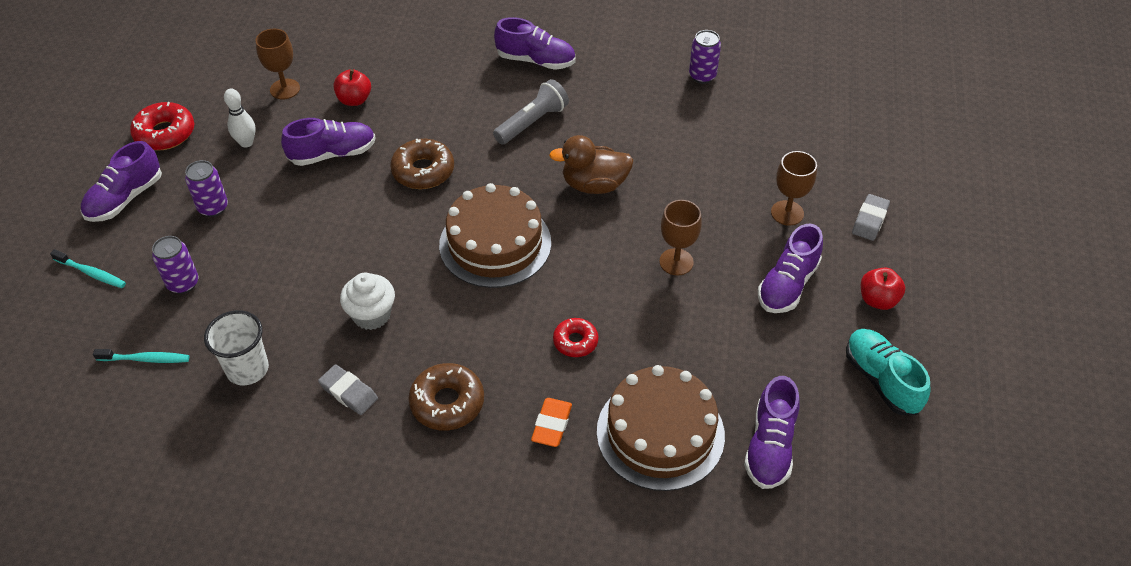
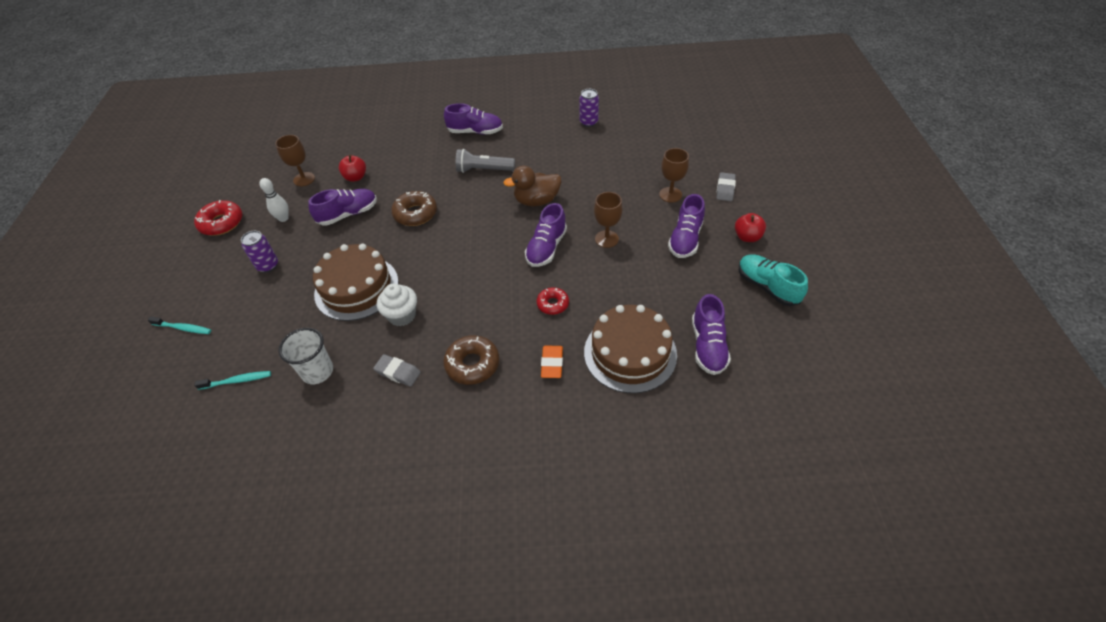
camera: 10 degrees left, 0 degrees up
(125, 198) = (200, 272): purple shoe -> purple shoe (546, 248)
(183, 283) = (255, 321): purple can -> none
(495, 243) = (478, 251): brown cake -> brown cake (356, 287)
(532, 122) = (483, 170): grey flashlight -> grey flashlight turned 120 degrees counterclockwise

